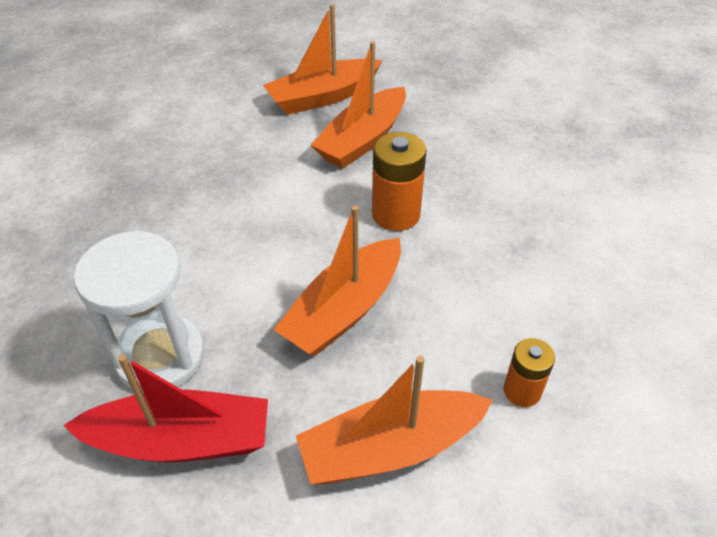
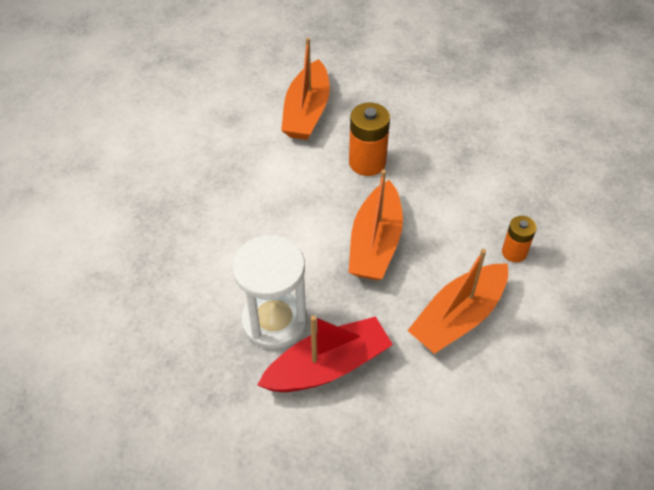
camera: 25 degrees left, 5 degrees up
(323, 97) = (253, 85): orange boat -> none

